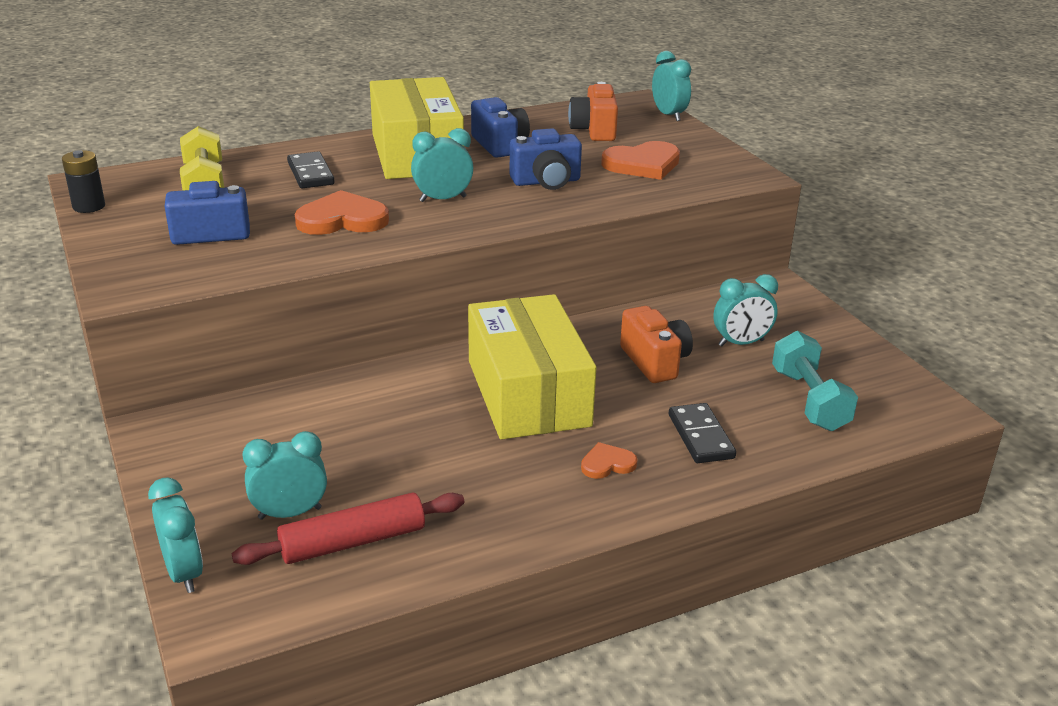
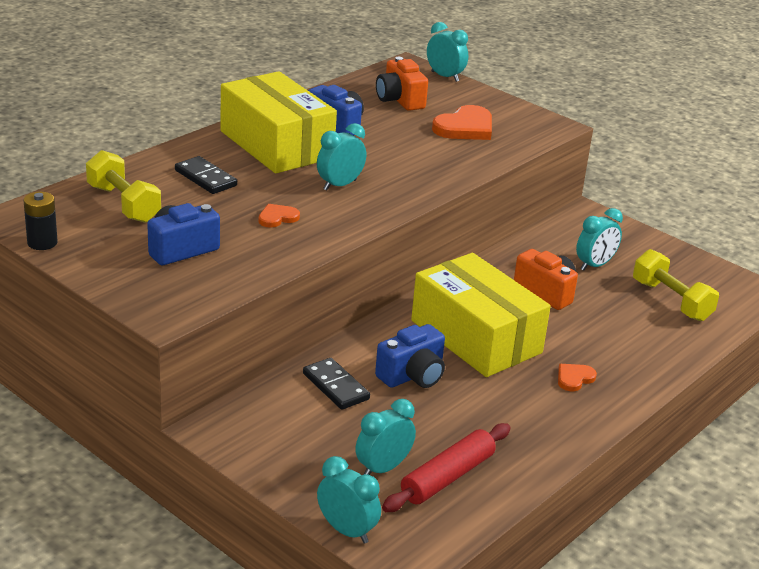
camera: 25 degrees left, 0 degrees up
(342, 219) = (277, 218): orange heart -> orange heart, size x0.54
(546, 182) = (406, 155): blue camera -> blue camera (412, 375)
(701, 436) = (620, 344): black domino -> black domino (336, 386)
(809, 400) = (671, 301): turquoise dumbbell -> yellow dumbbell

